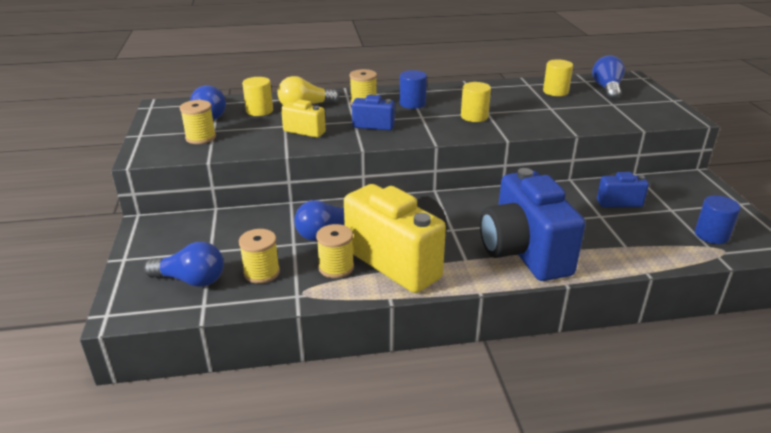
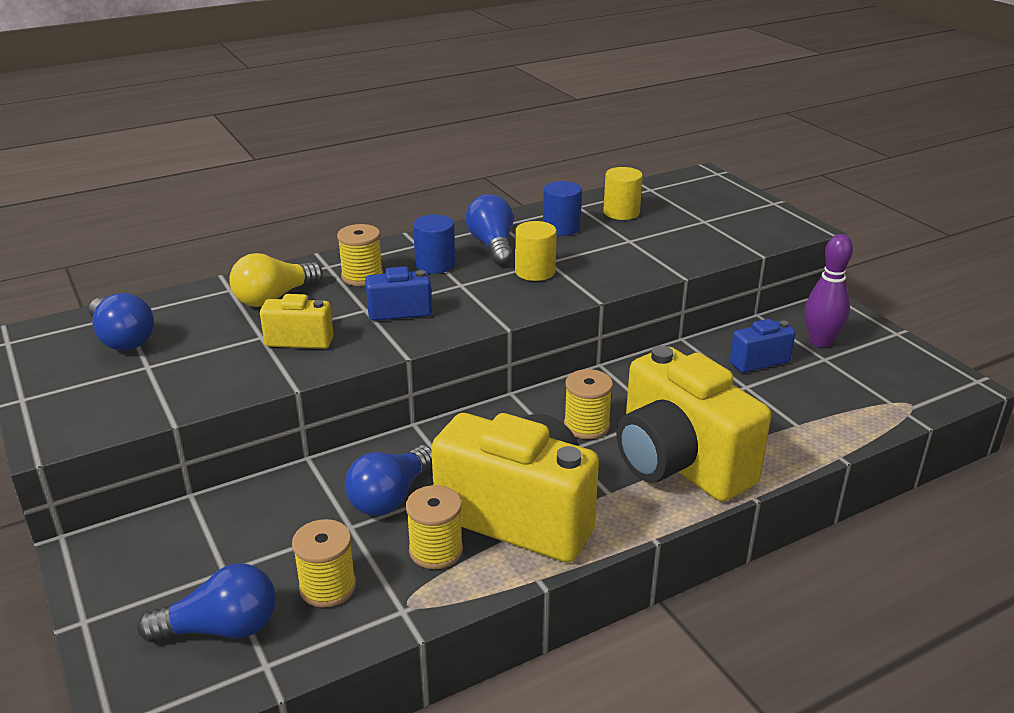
camera: 20 degrees left, 0 degrees up
(201, 138) = (134, 384): yellow spool -> yellow spool (586, 426)
(259, 111) = (204, 317): yellow cylinder -> none
(524, 253) = (679, 464): blue camera -> yellow camera
(607, 89) = (684, 198): blue light bulb -> blue light bulb (492, 246)
(674, 198) = (820, 342): none -> purple bowling pin
(711, 235) = (887, 385): blue cylinder -> blue cylinder (561, 228)

